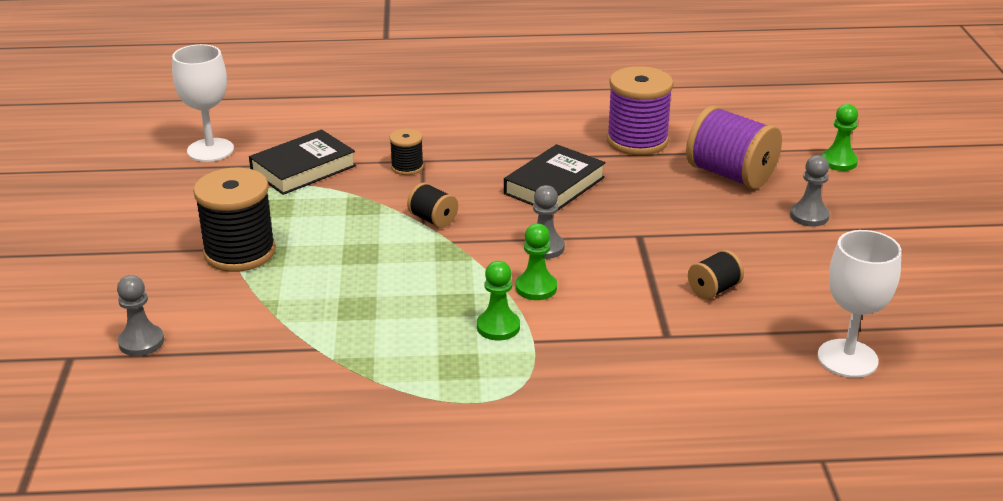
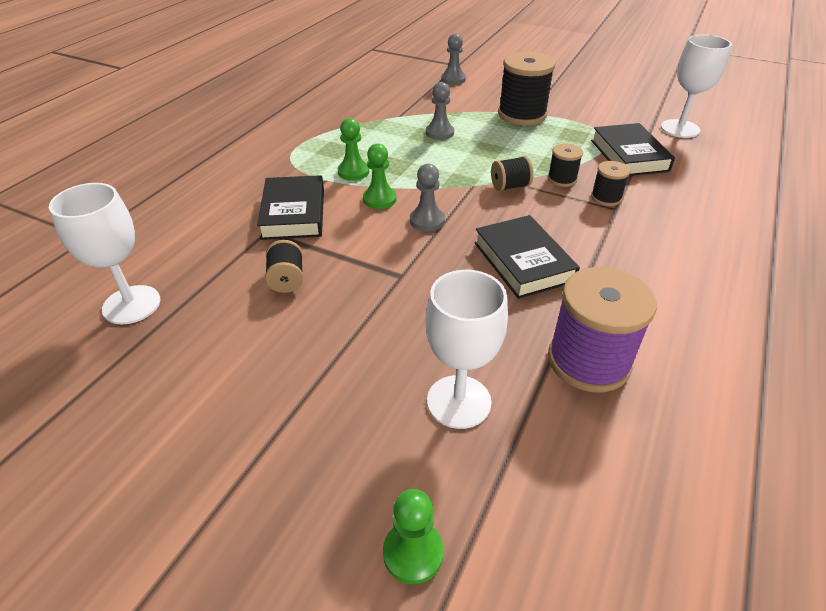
camera: 120 degrees right, 10 degrees up
(391, 195) = (562, 179): none -> black spool
(619, 332) = (294, 213): none -> black book
(730, 175) = (458, 401): purple spool -> white goblet
(809, 216) = (323, 419): grey pawn -> grey pawn (439, 133)

